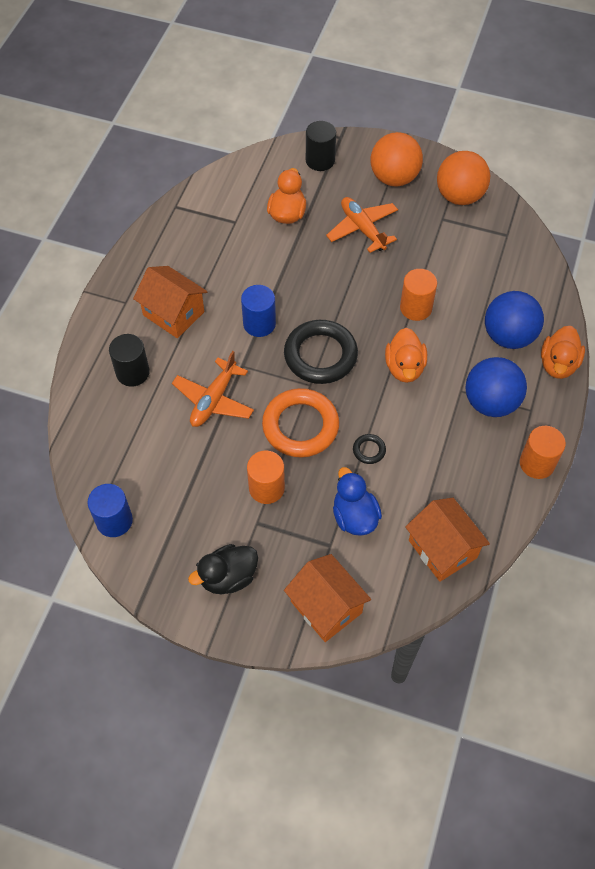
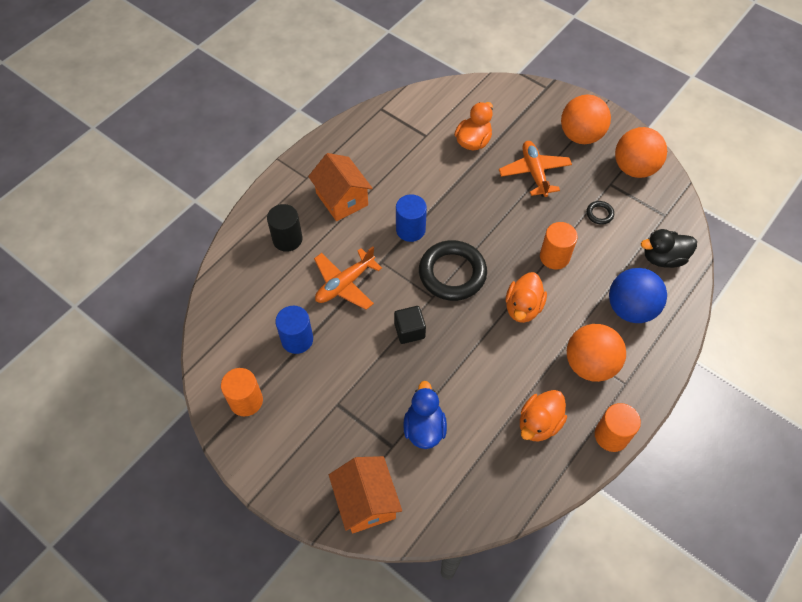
camera: 20 degrees right, 0 degrees up
(114, 521) = (219, 361): blue cylinder -> blue cylinder (297, 339)
(228, 577) = (293, 444): black duck -> black duck (663, 258)
(266, 488) = (358, 376): orange cylinder -> orange cylinder (246, 401)
(300, 426) = (409, 331): orange ring -> black cube
(320, 160) = (520, 103): black cylinder -> none
(369, 450) = (461, 372): black ring -> black ring (599, 214)
(442, 549) = (492, 485): orange house -> none
(490, 402) = (589, 364): blue ball -> orange ball
(558, 364) = (667, 349): orange duck -> orange duck (539, 423)

